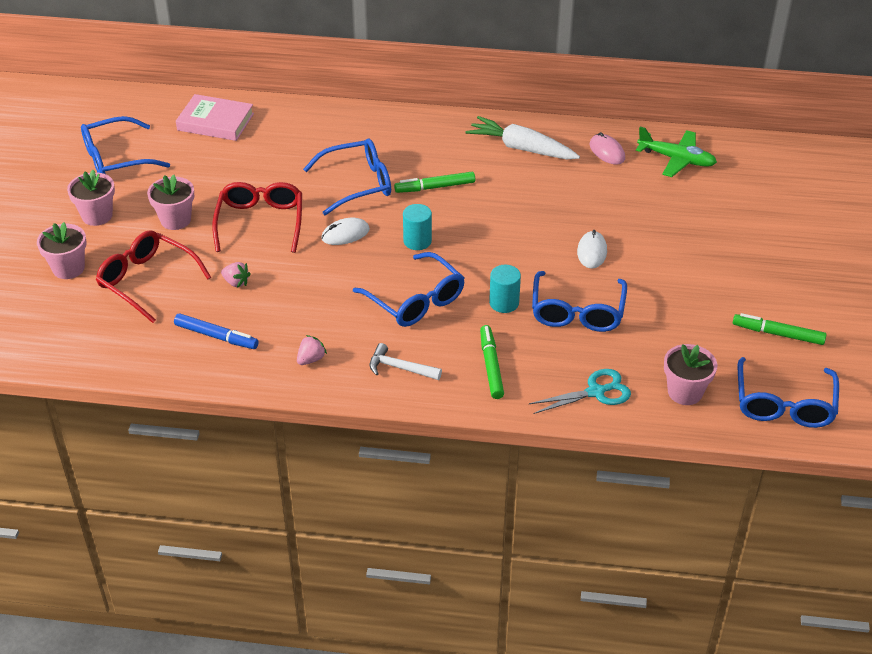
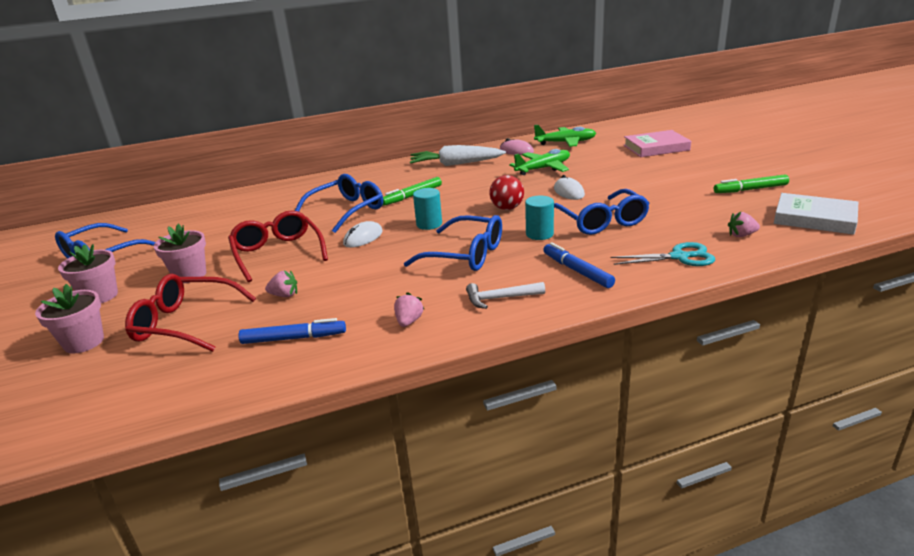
camera: 25 degrees left, 15 degrees down
(215, 122) = (190, 213): pink book -> pink book (656, 148)
(491, 366) = (577, 271): green marker -> blue marker
(508, 250) = (507, 208): none -> red ball
(596, 392) = (679, 257): turquoise scissors -> turquoise scissors turned 45 degrees clockwise
(605, 199) = (543, 168): none -> green plane
(685, 392) = (741, 235): pink flower pot -> pink strawberry
(784, 404) = (814, 218): blue glasses -> white book

